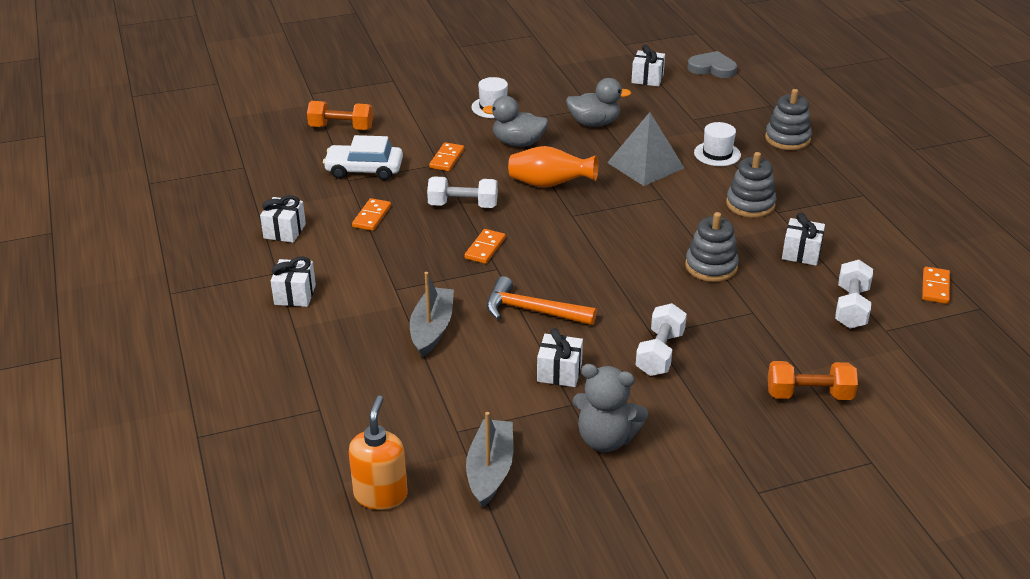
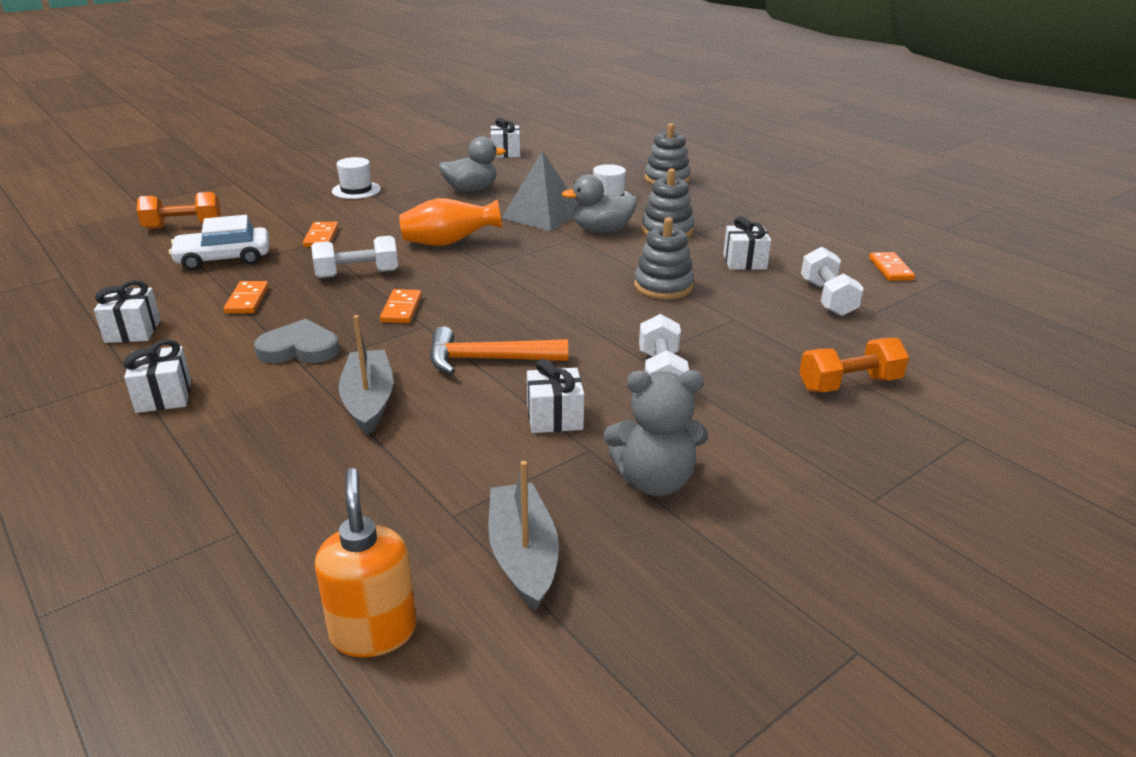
camera: 20 degrees left, 5 degrees down
(518, 143) = (397, 214): grey duck -> grey duck (601, 230)
(712, 68) = (563, 140): grey heart -> grey heart (299, 349)

